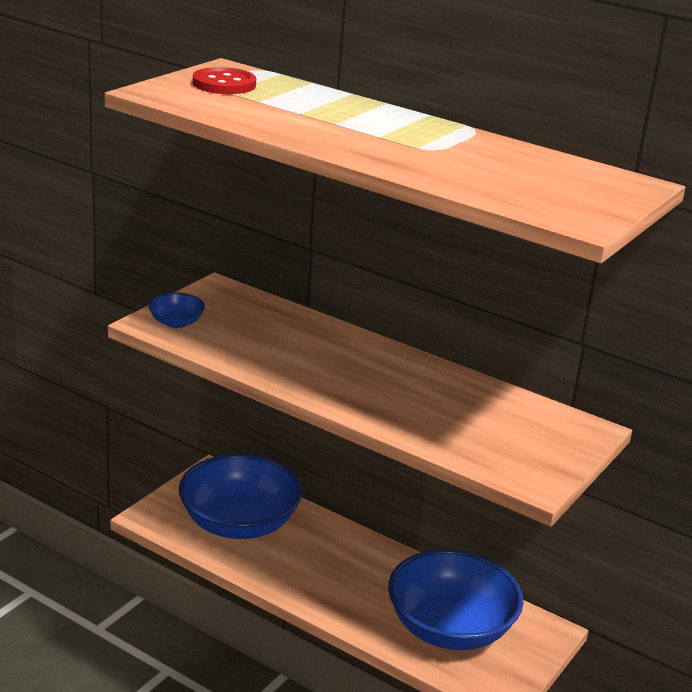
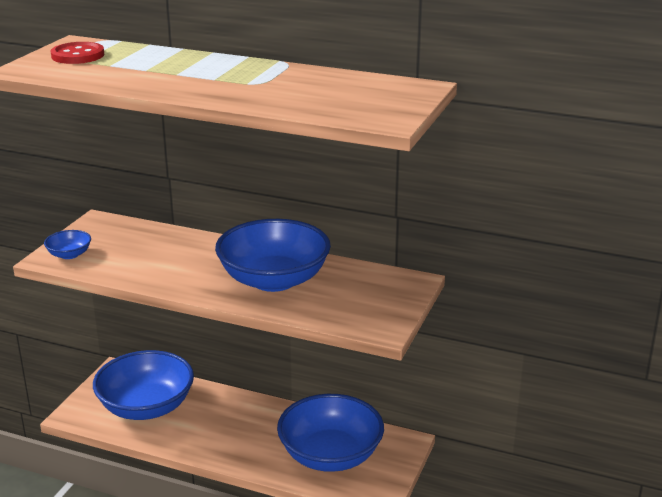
camera: 10 degrees left, 0 degrees up
(414, 396) = (274, 280): none -> blue bowl

